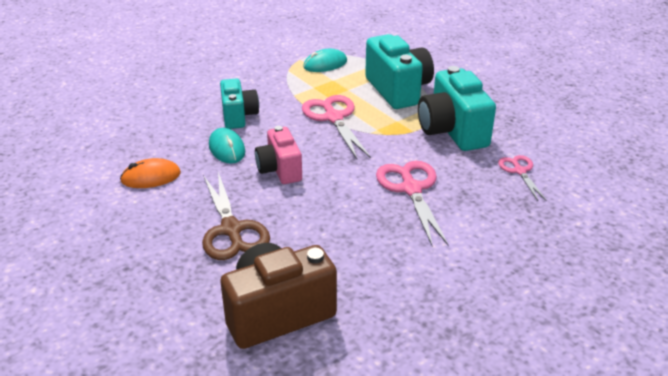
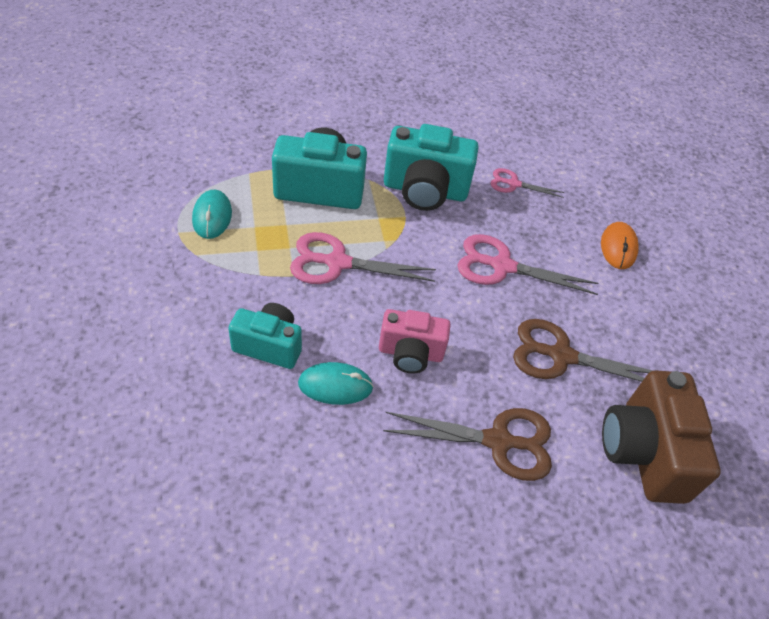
camera: 70 degrees left, 15 degrees up
(151, 177) = (349, 489): orange mouse -> orange mouse (618, 247)
(342, 243) = (561, 356): none -> brown scissors

